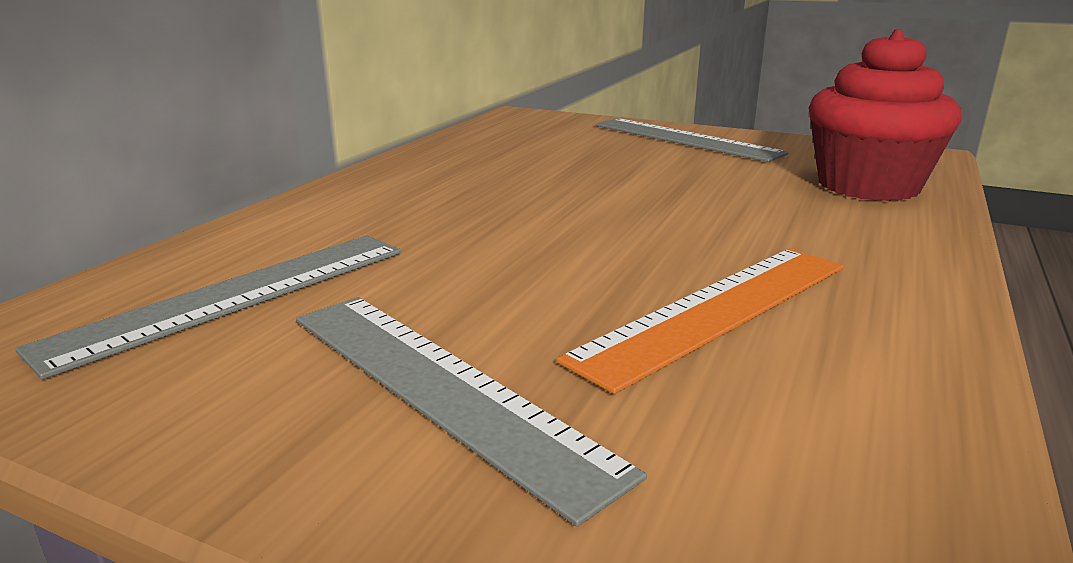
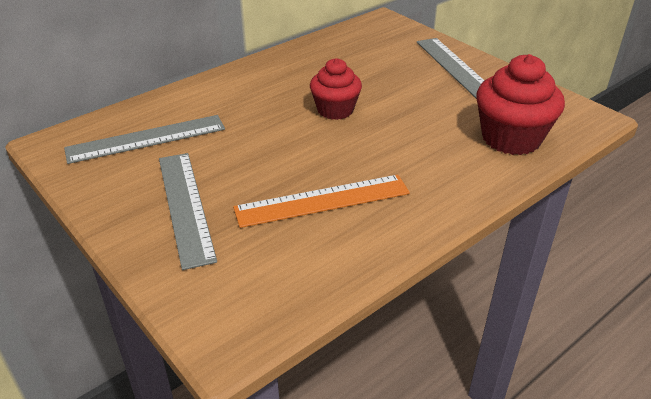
camera: 25 degrees right, 15 degrees up
(573, 199) = (335, 110): none -> red cupcake

